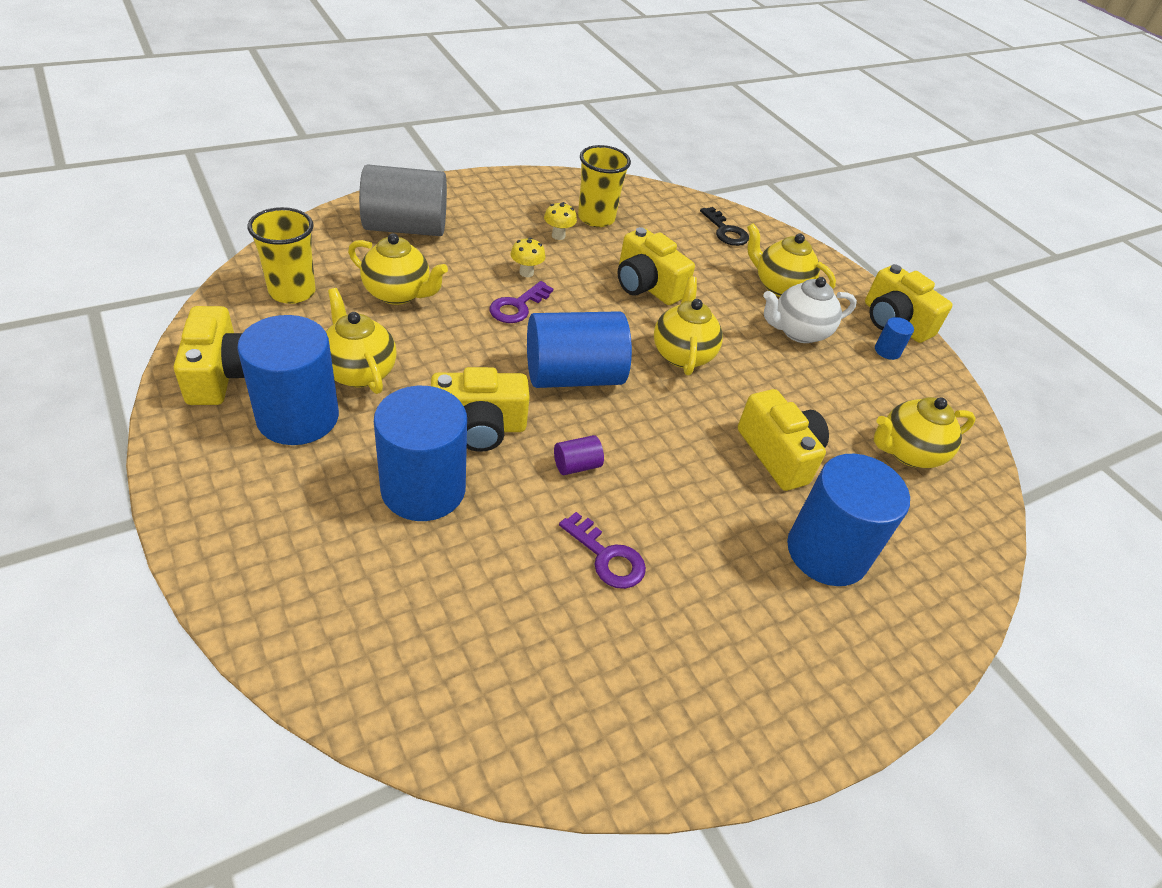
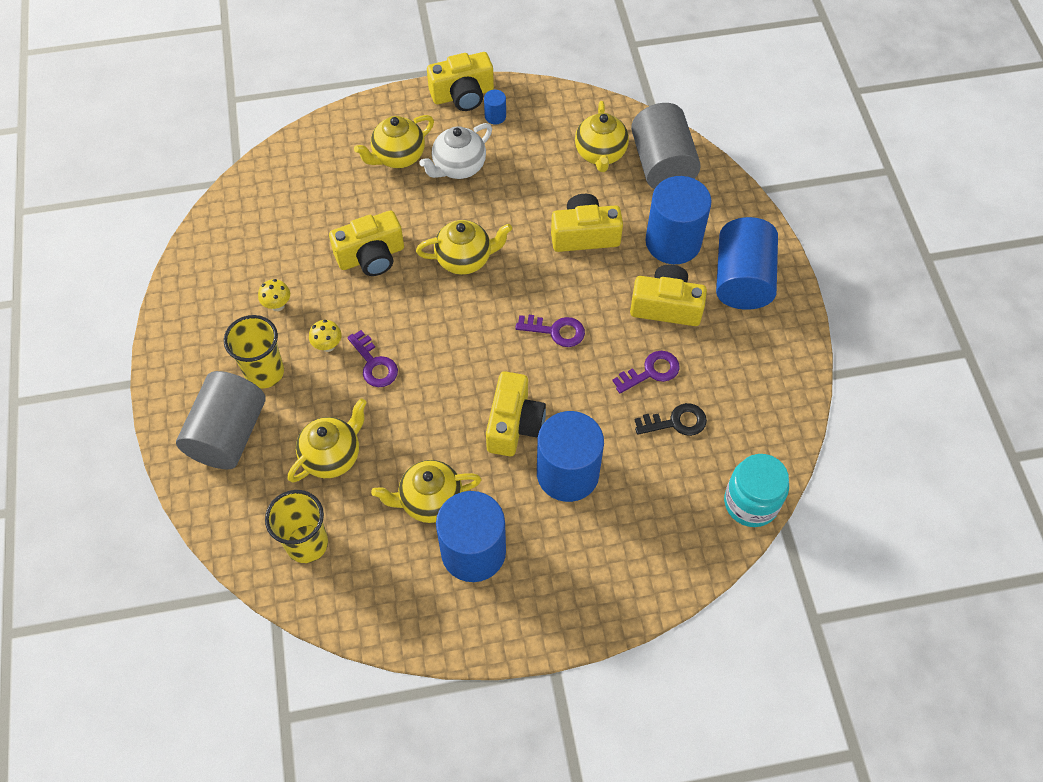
camera: 65 degrees left, 15 degrees up
(221, 374) = (408, 607): yellow camera -> yellow camera (666, 306)
(425, 725) = (751, 502): none -> turquoise jar
(573, 376) = (472, 344): blue cylinder -> blue cylinder (742, 279)
(576, 465) = (567, 368): purple cylinder -> none
(596, 218) = (257, 266): yellow cup -> yellow cup (264, 372)
(625, 447) = (556, 331): none -> purple key
(682, 354) = (465, 259): yellow teapot -> yellow teapot turned 150 degrees clockwise
(725, 231) = (308, 166): black key -> black key (676, 422)
(798, 332) = (458, 167): white teapot -> white teapot turned 45 degrees clockwise
(941, 521) = (662, 164): none -> grey cylinder

